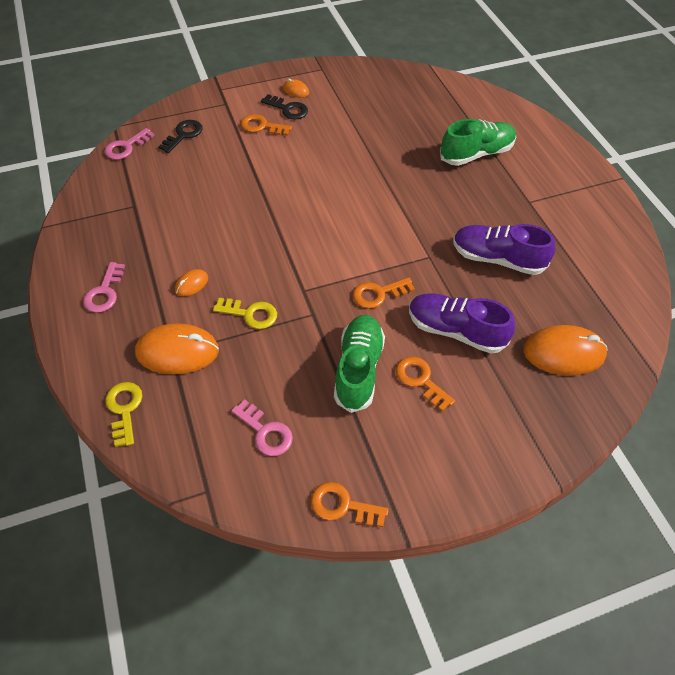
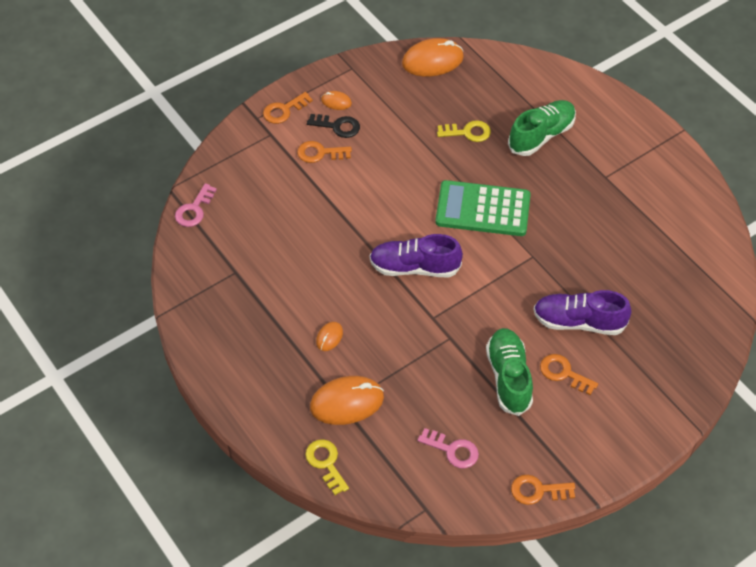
camera: 15 degrees left, 0 degrees up
(104, 292) = (253, 365): pink key -> none
(183, 135) = (245, 182): black key -> none
(250, 314) = (395, 352): yellow key -> yellow key (468, 132)
(378, 294) = (500, 304): orange key -> orange key (284, 110)
(395, 203) = (483, 209): none -> green calculator
(497, 259) = (594, 243): purple shoe -> purple shoe (414, 267)
(563, 353) = (674, 318): orange mouse -> orange mouse (432, 60)

